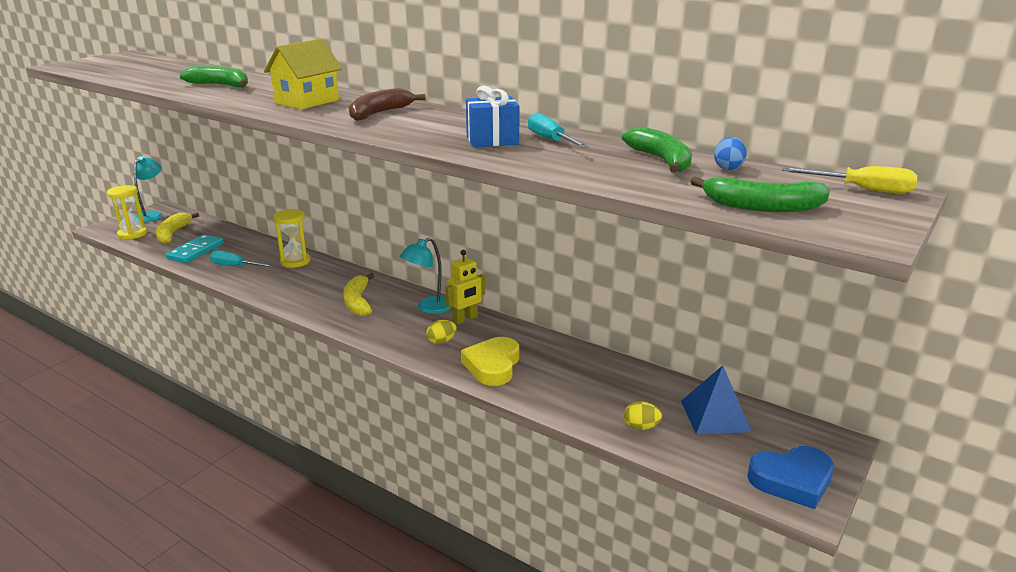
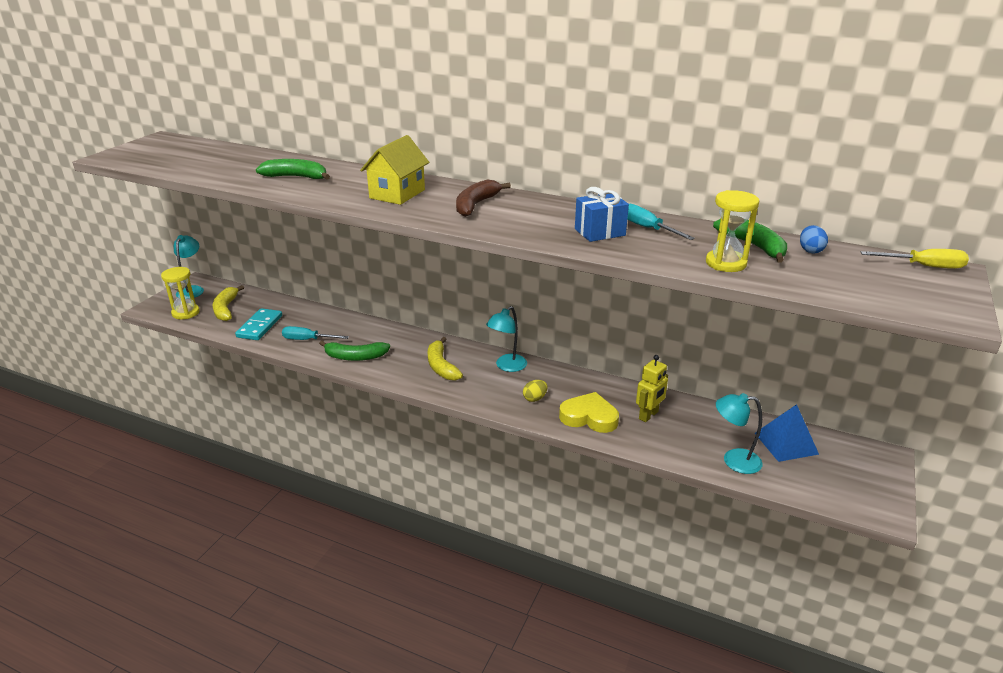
camera: 10 degrees left, 5 degrees up
(295, 261) = (361, 329): yellow hourglass -> yellow hourglass (726, 263)
(465, 319) = (544, 374): yellow robot -> yellow robot (648, 415)
(492, 365) = (589, 417): yellow heart -> yellow heart turned 105 degrees clockwise
(641, 427) = (733, 460): yellow egg -> turquoise lamp
(762, 207) = (863, 292): green banana -> green banana (355, 357)
(792, 480) = (865, 493): blue heart -> none

